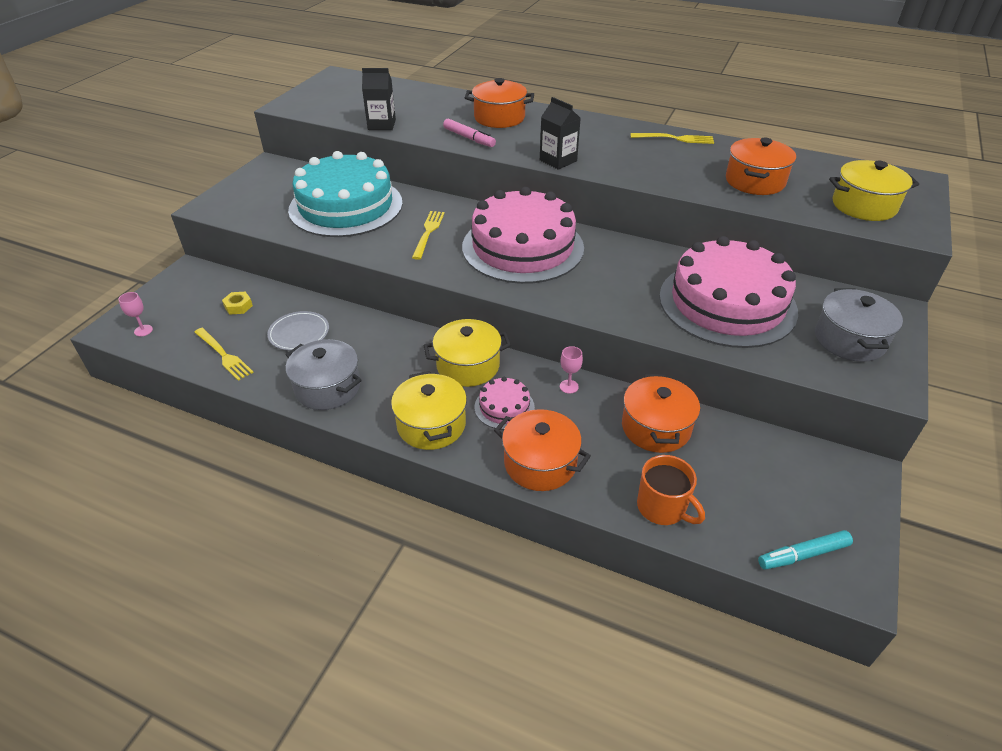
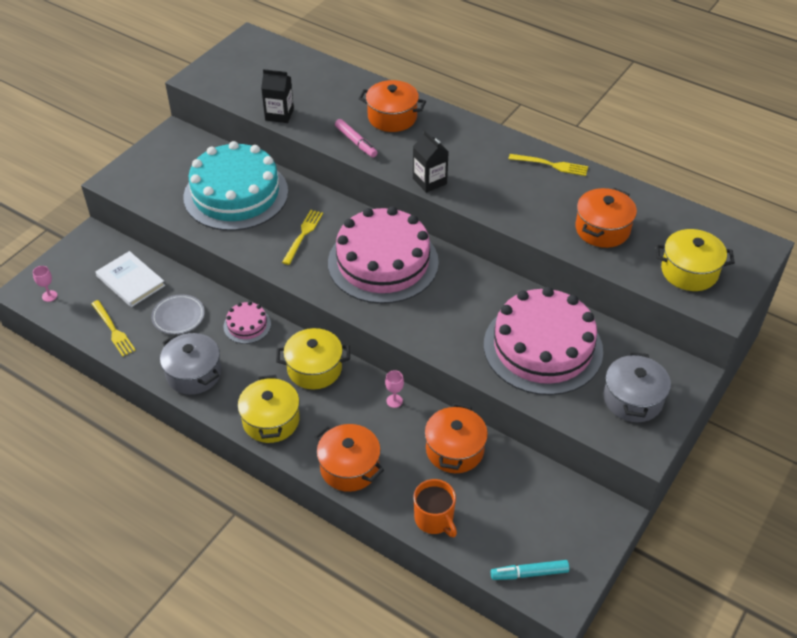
camera: 10 degrees right, 5 degrees up
(238, 306) = (131, 281): yellow nut -> white book
(504, 407) = (334, 412): pink cake -> pink cake (247, 325)

